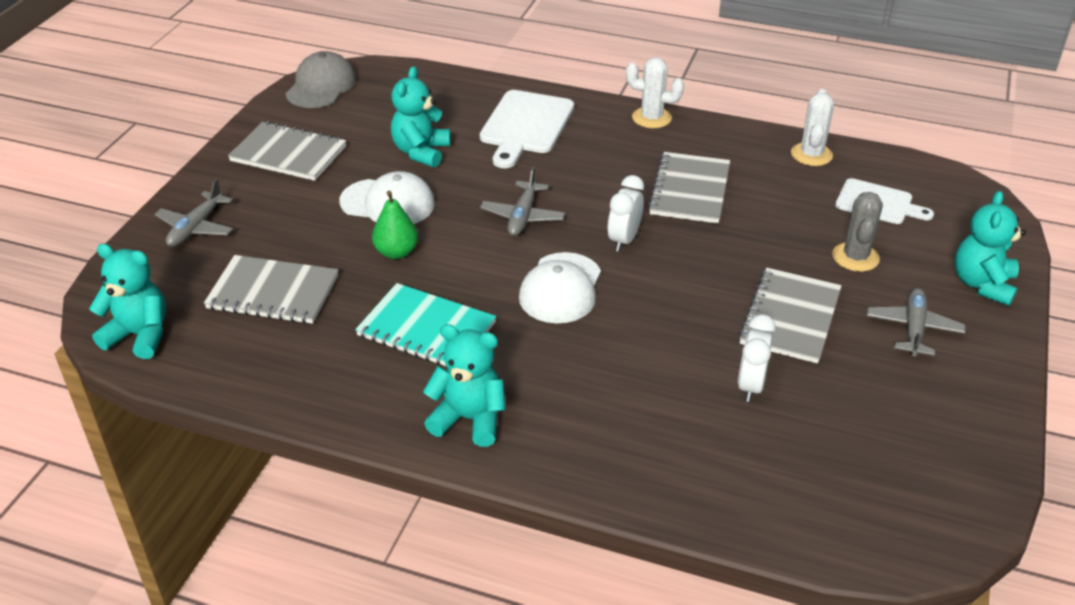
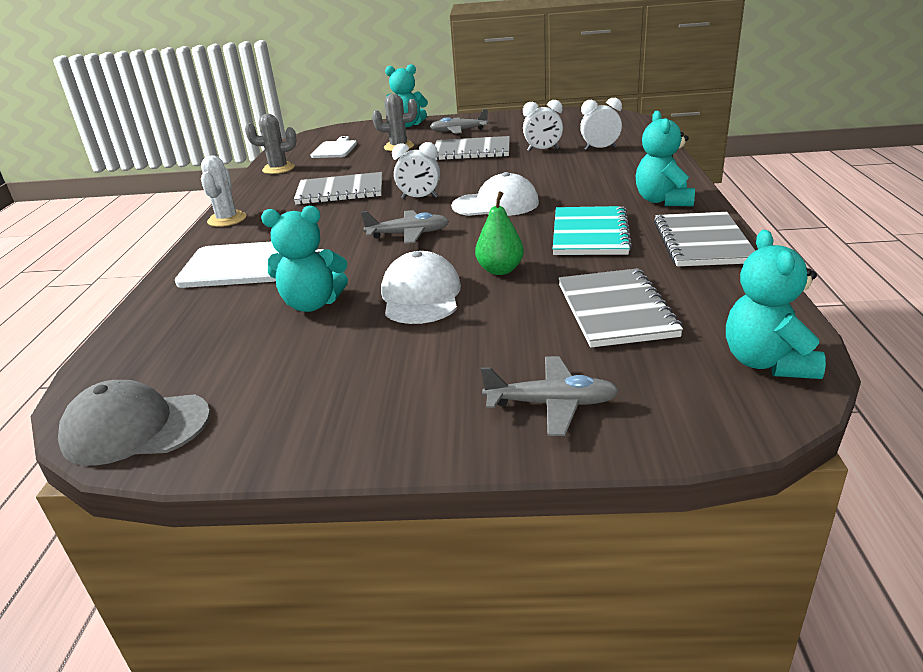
camera: 105 degrees left, 10 degrees down
(288, 154) = (342, 392): grey notebook -> grey notebook (702, 242)
(718, 446) = (600, 149): none -> white clock
(811, 155) = (278, 169): white cactus -> grey cactus

